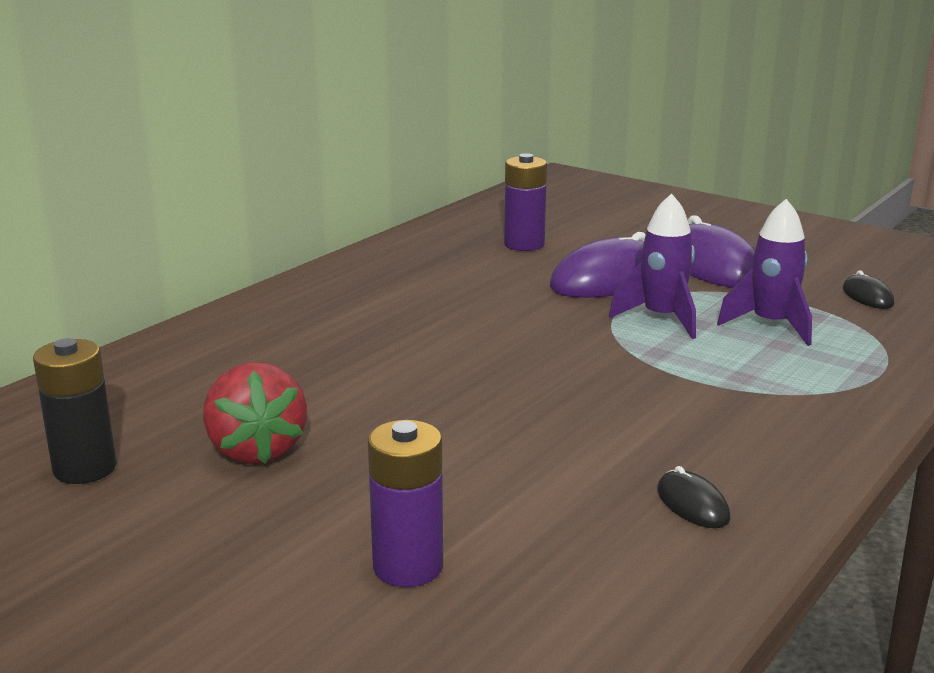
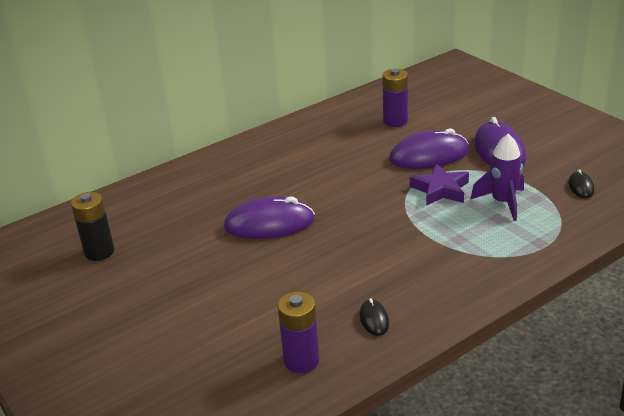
camera: 20 degrees right, 10 degrees up
(256, 450) = (180, 252): red strawberry -> none
(403, 390) = (269, 223): none -> purple mouse
(408, 567) = (216, 332): purple battery -> purple battery (301, 360)
(661, 318) = (440, 190): purple rocket -> purple star

